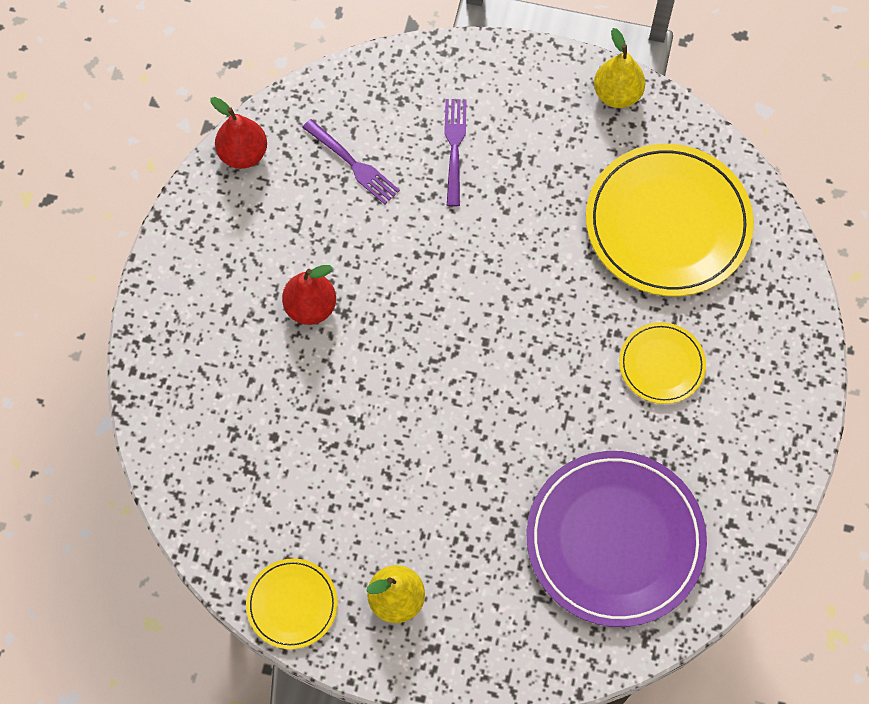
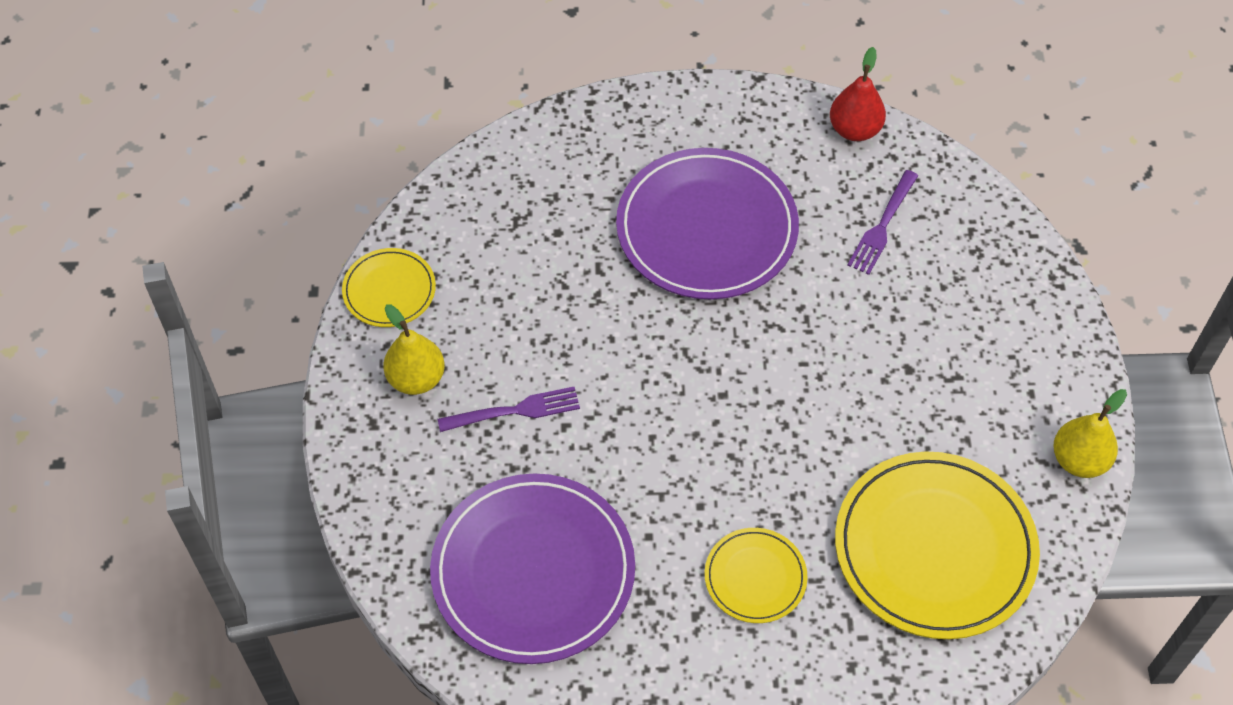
camera: 75 degrees right, 10 degrees down
(310, 307) = (706, 228): red pear -> purple plate
(454, 147) = (941, 313): purple fork -> purple fork (514, 411)

